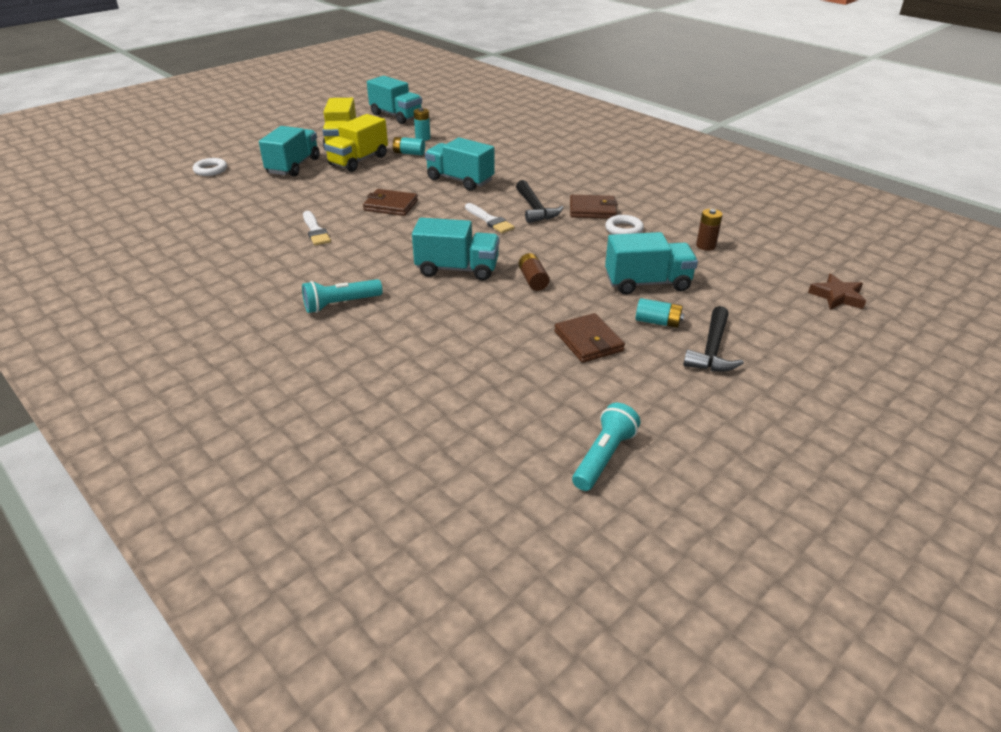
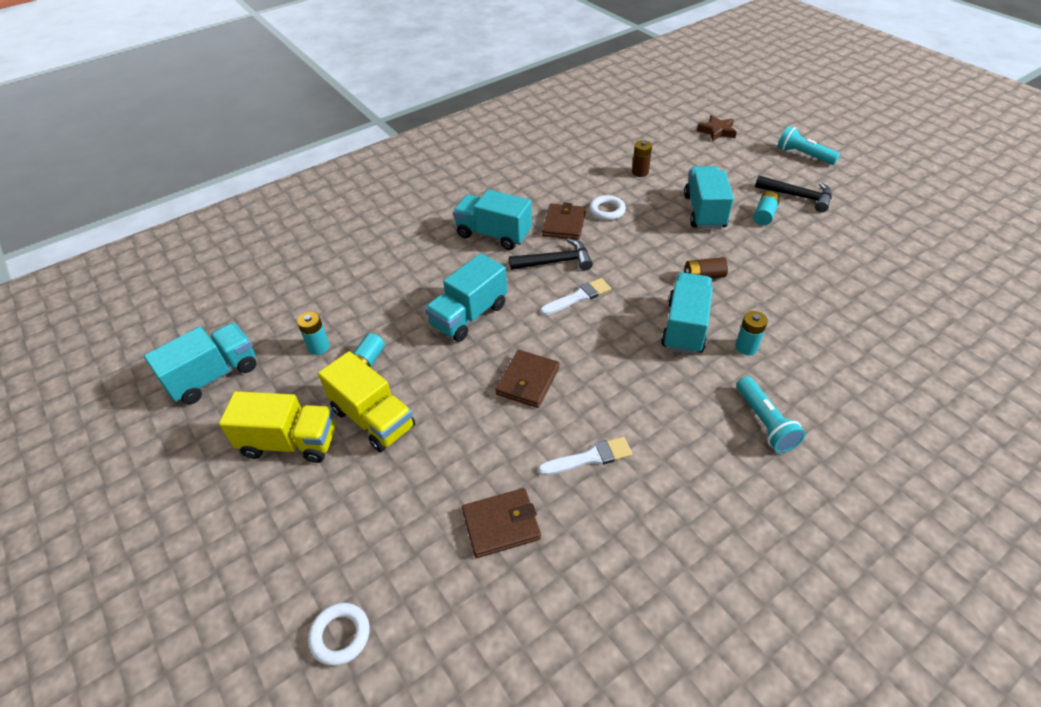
camera: 80 degrees left, 10 degrees up
(293, 166) = (366, 502): turquoise truck -> turquoise truck (493, 234)
(433, 299) = (746, 347): none -> turquoise battery
(588, 341) = (799, 254): brown wallet -> brown wallet (501, 524)
(604, 457) = (941, 264): turquoise flashlight -> turquoise flashlight (803, 155)

